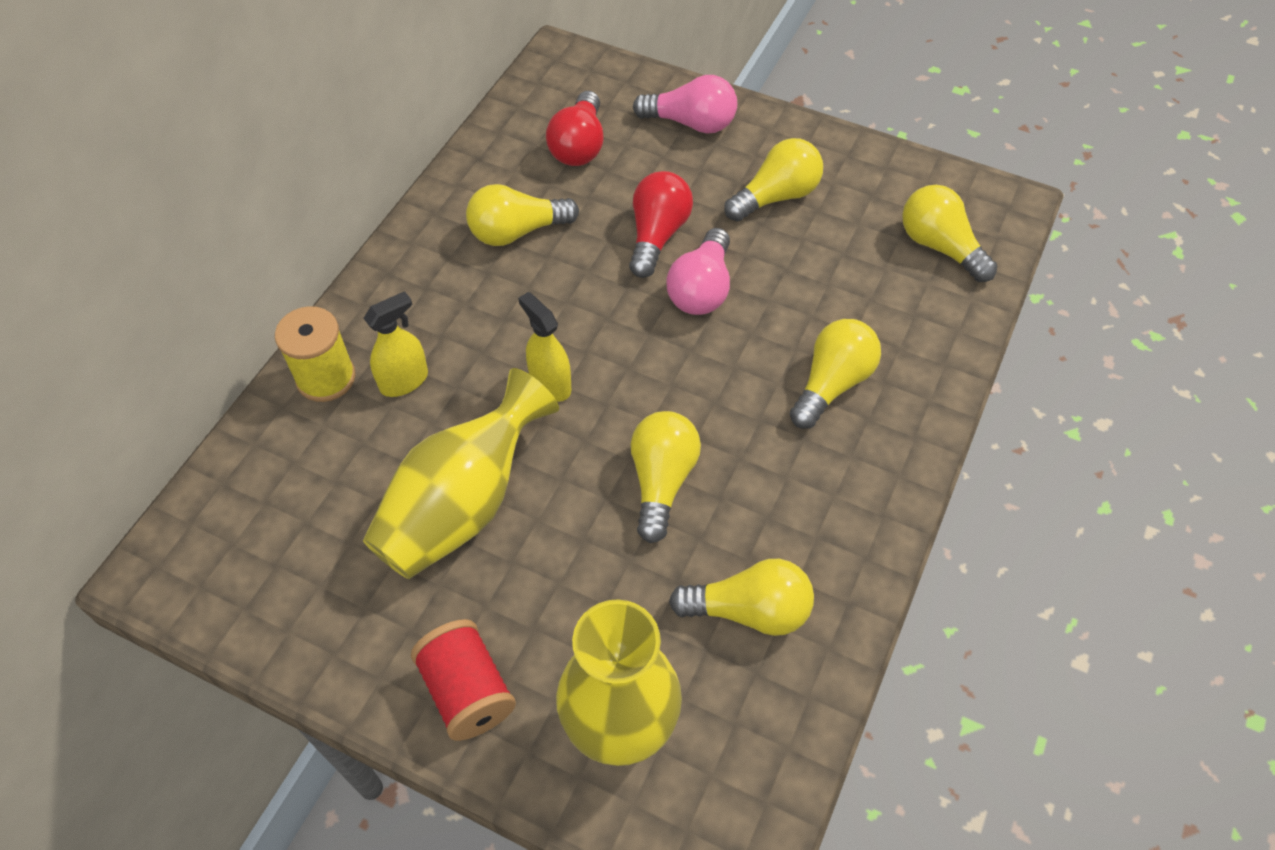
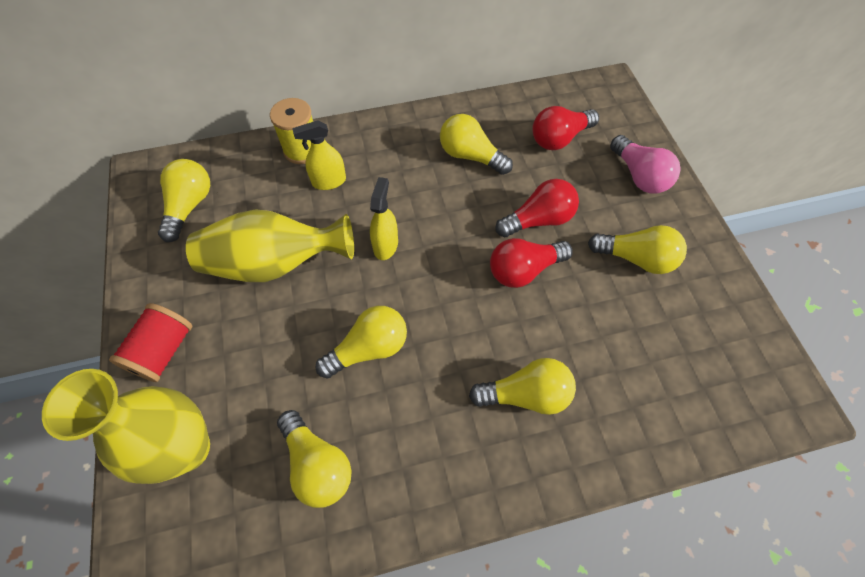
camera: 50 degrees right, 5 degrees up
(404, 381) = (329, 181): yellow spray bottle -> yellow spray bottle turned 150 degrees clockwise
(701, 289) = (524, 270): pink light bulb -> red light bulb
(940, 246) = (707, 384): yellow light bulb -> yellow light bulb (189, 206)

